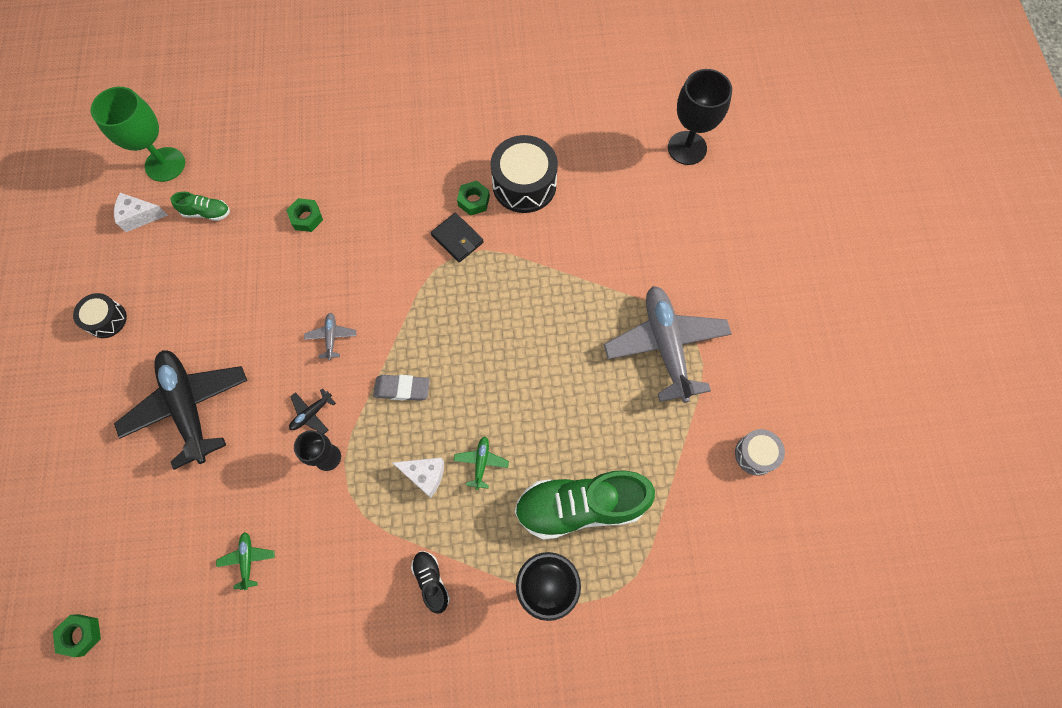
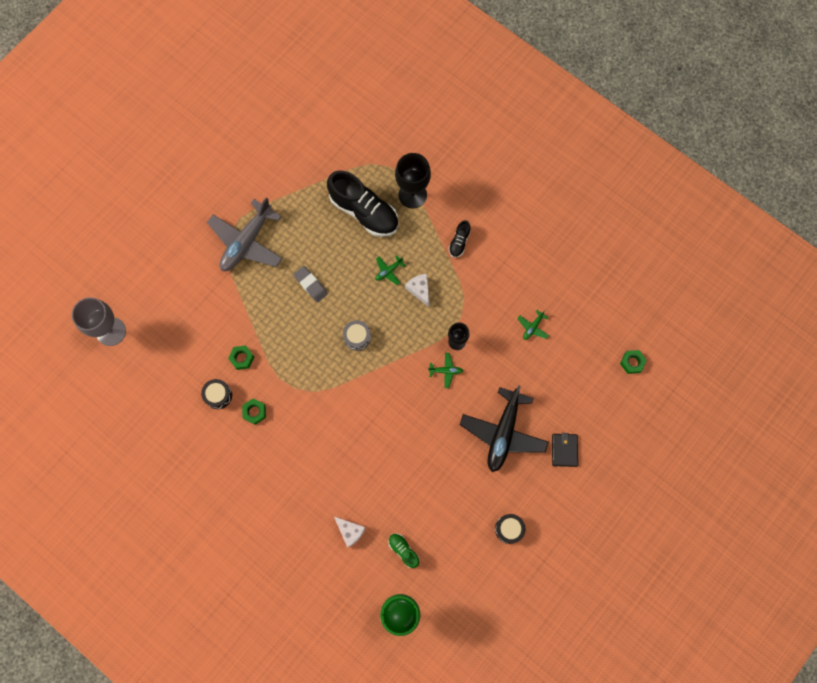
camera: 135 degrees left, 5 degrees up
(139, 216) = (442, 585): white cheese -> white cheese (350, 531)
(306, 218) = (352, 491): green nut -> green nut (242, 358)
(311, 413) = (446, 371): black plane -> green plane
(331, 337) = (401, 403): grey plane -> none
(402, 389) = (391, 341): grey eraser -> grey eraser (311, 285)
(457, 239) = (286, 397): black wallet -> black wallet (564, 450)
(524, 184) = (218, 395): black drum -> black drum, size x0.57
(580, 506) = (364, 211): green shoe -> black shoe
(687, 148) = (111, 331): black goblet -> grey goblet
(755, 454) = (265, 159): grey drum -> grey drum (357, 337)

